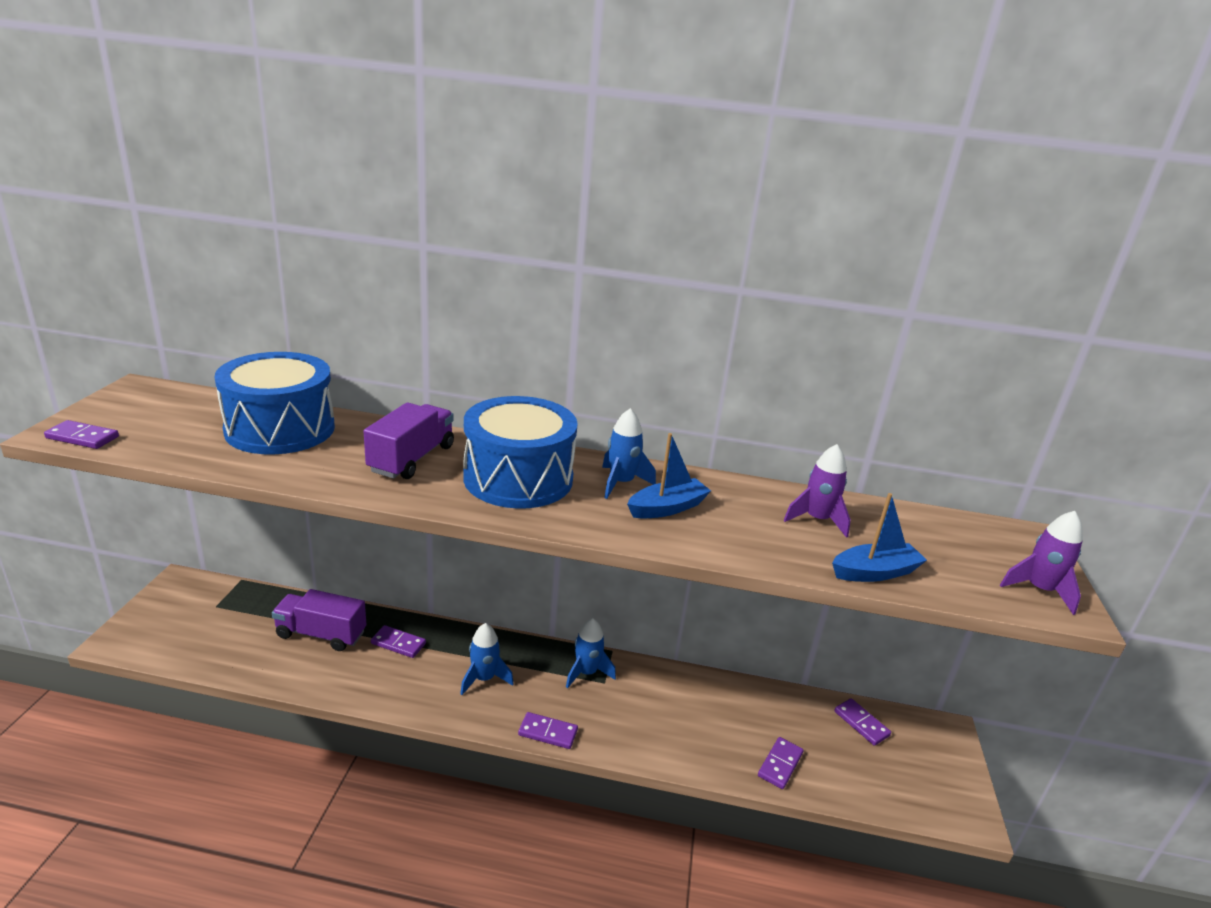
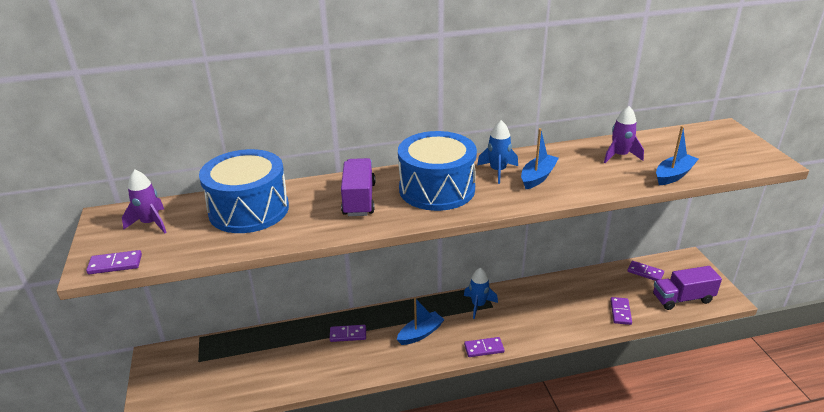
camera: 20 degrees left, 5 degrees up
(321, 634) = (291, 349): purple truck -> purple truck (682, 298)
(484, 678) = (420, 333): blue rocket -> blue boat
(1039, 590) = (753, 156): purple rocket -> purple rocket (151, 223)

